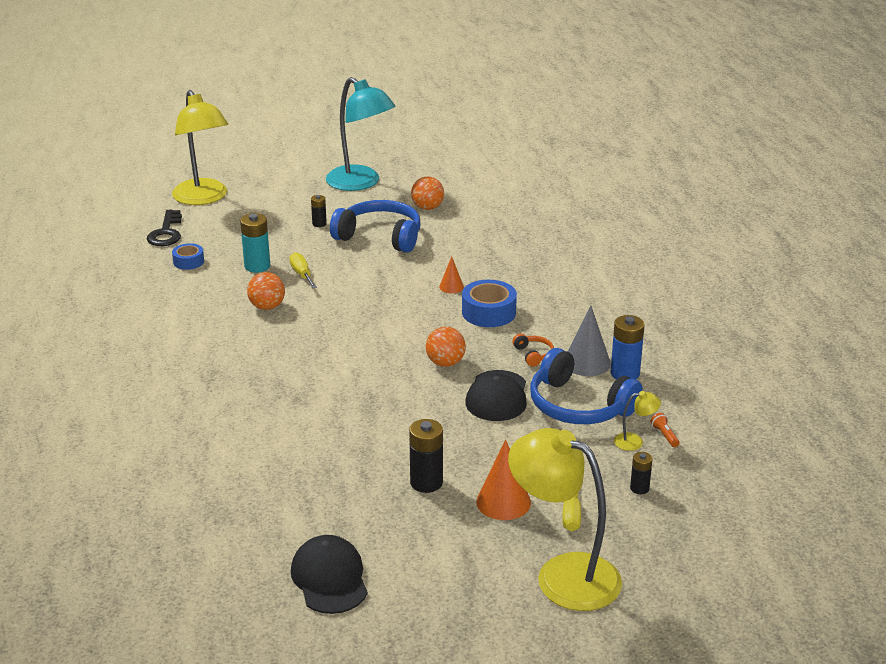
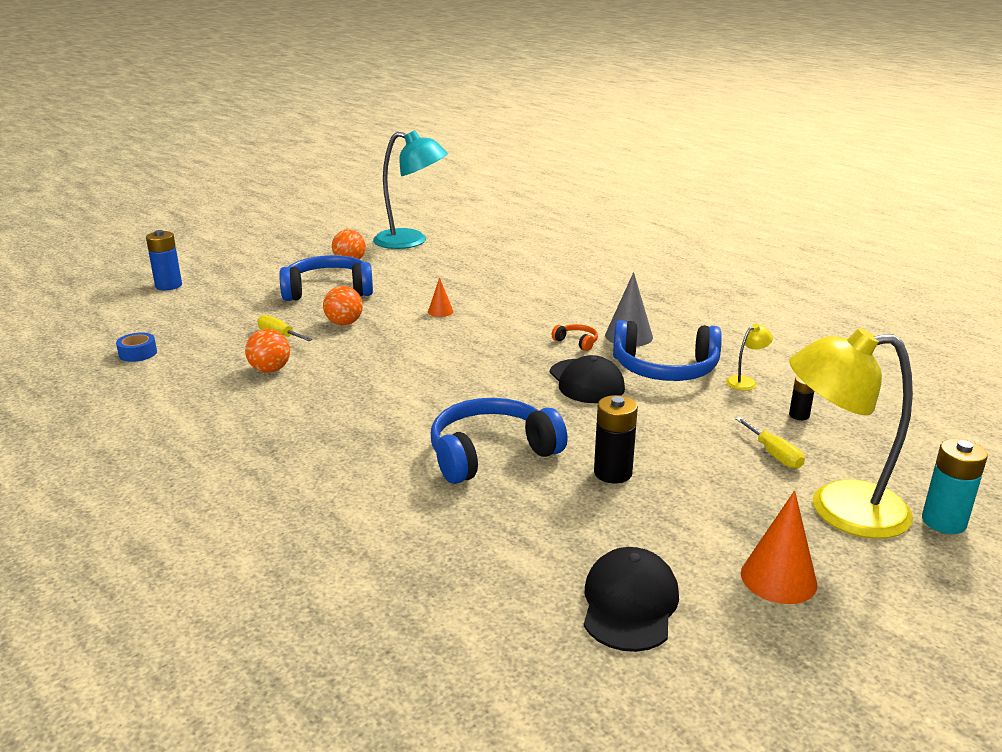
camera: 30 degrees left, 5 degrees down
(166, 233) = (86, 335): black key -> none
(203, 198) = (104, 299): yellow lamp -> none
(257, 266) = (223, 340): turquoise battery -> turquoise battery (943, 522)
(319, 224) = (255, 294): black battery -> none
(329, 578) = (629, 604): black cap -> black cap turned 60 degrees clockwise
(355, 435) = (491, 453): none -> blue headphones
(360, 183) = (264, 257): turquoise lamp -> turquoise lamp (411, 241)
(445, 363) = (506, 369): orange ball -> orange ball (344, 323)
(488, 312) = (498, 322): blue tape -> none
(503, 502) = (704, 465): orange cone -> orange cone (778, 578)
(625, 373) = (669, 335): blue battery -> blue battery (168, 286)
(664, 435) = (761, 370): orange flashlight -> none

